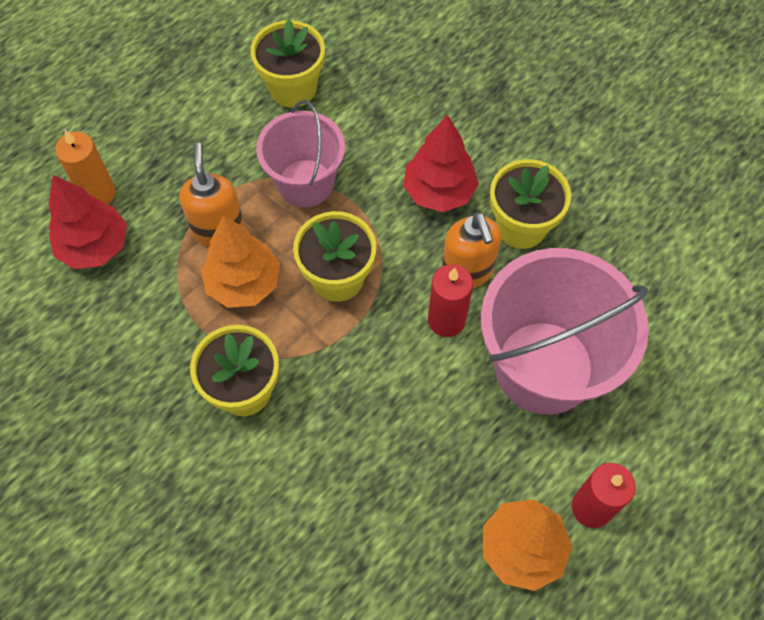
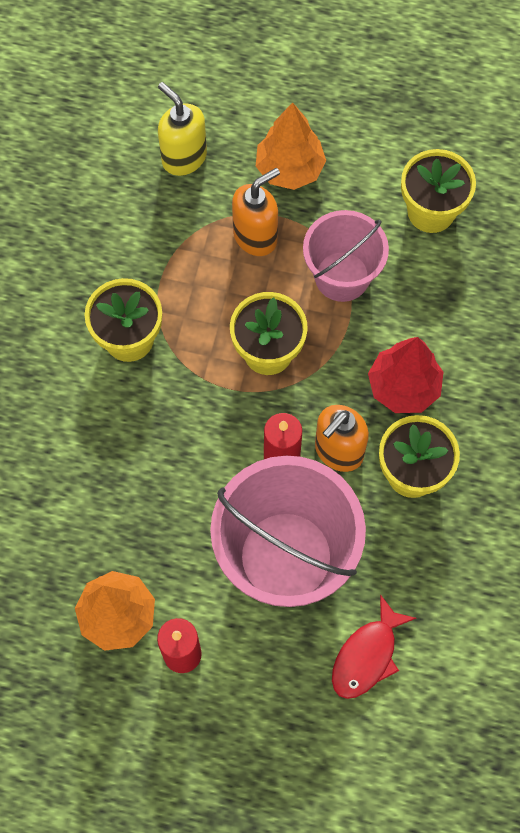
camera: 60 degrees right, 5 degrees up
(95, 246) = (184, 157): red tree -> yellow soap dispenser
(98, 193) = (231, 129): orange candle -> none
(244, 283) = (219, 284): orange tree -> orange tree (290, 169)
(670, 349) = (367, 656): none -> red fish

